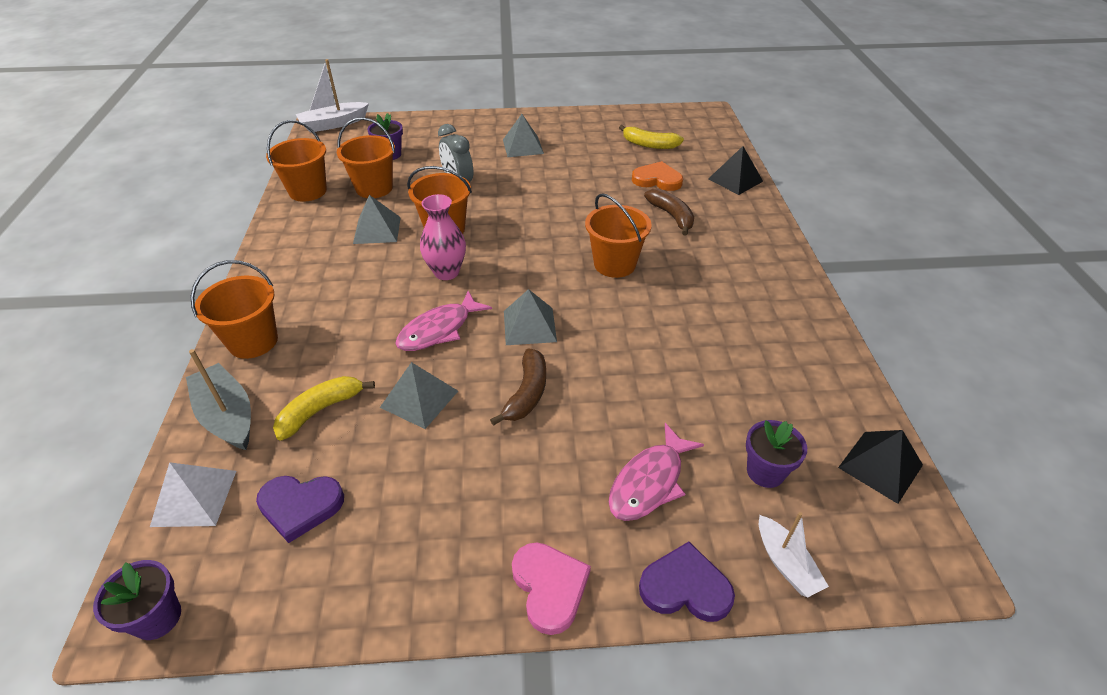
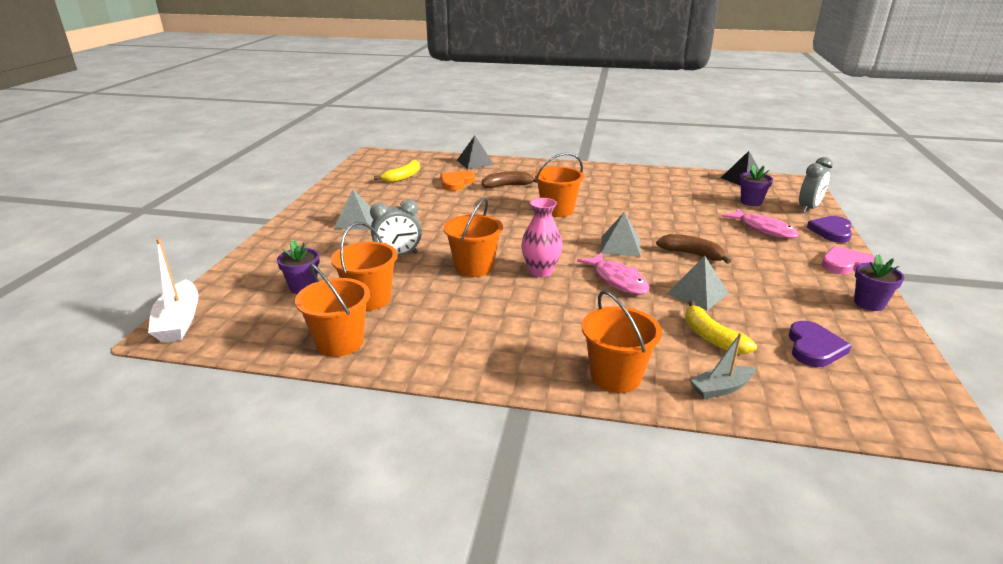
camera: 75 degrees left, 15 degrees down
(157, 618) = (938, 413): purple flower pot -> purple flower pot (869, 303)
(194, 498) = (820, 403): white pyramid -> none
(227, 416) = (721, 388): grey boat -> grey boat, size x0.64
(377, 230) = (453, 301): grey pyramid -> none
(785, 563) = (808, 208): white boat -> grey clock

